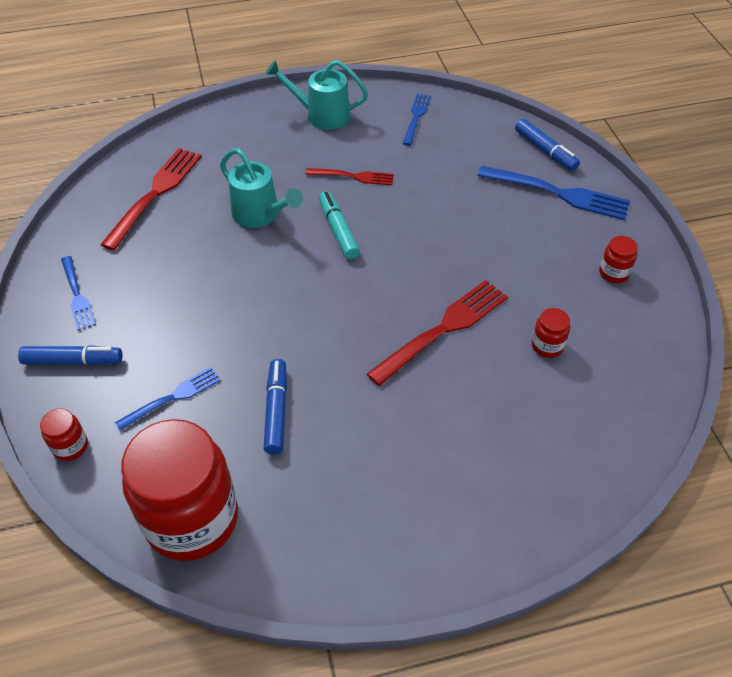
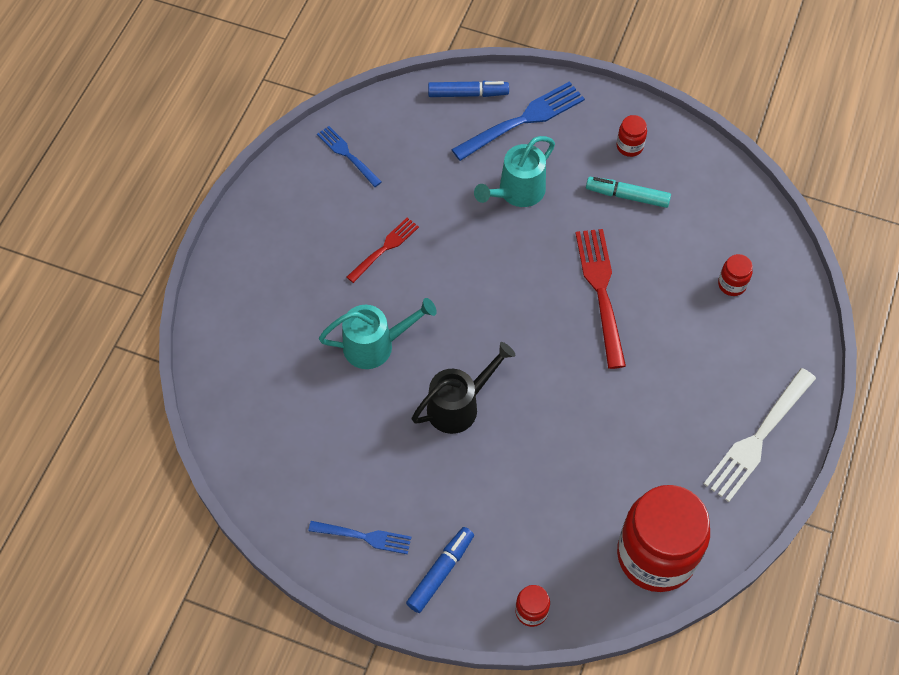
camera: 55 degrees left, 10 degrees up
(155, 194) = (279, 414): red fork -> none
(172, 397) = (533, 515): blue fork -> none
(245, 292) = (459, 405): none -> black watering can
(276, 410) = (597, 448): blue marker -> none
(321, 115) = (281, 224): turquoise watering can -> turquoise watering can (516, 193)
(338, 230) = (441, 298): turquoise marker -> turquoise marker (627, 196)
(393, 543) = (758, 438): none -> white fork
(547, 346) = (664, 236): red jar -> red jar (732, 284)

